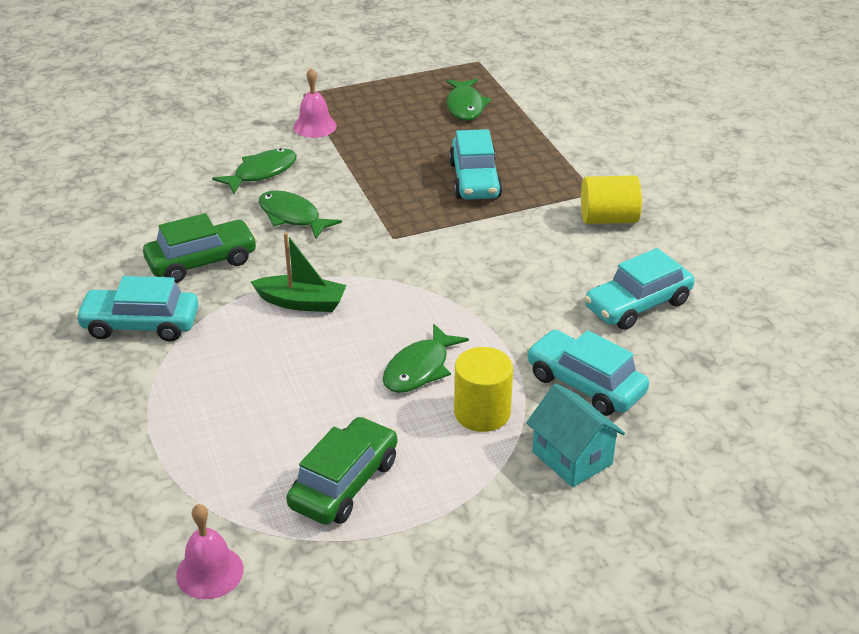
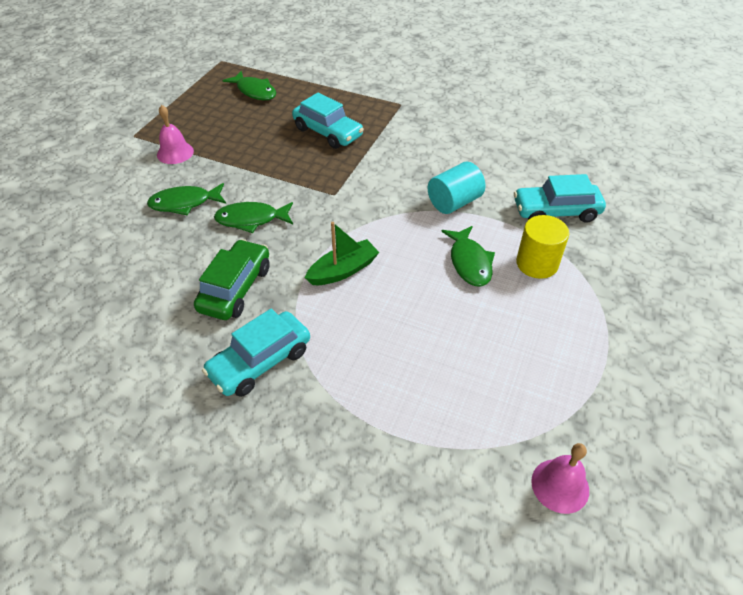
camera: 45 degrees left, 10 degrees up
(261, 173) = (184, 203): green fish -> green fish turned 105 degrees counterclockwise
(344, 483) = (538, 362): green car -> none
(493, 311) = (454, 202): none -> turquoise cylinder
(572, 458) = (611, 256): turquoise house -> none
(608, 219) = (430, 115): yellow cylinder -> none
(637, 305) = (512, 153): turquoise car -> none

